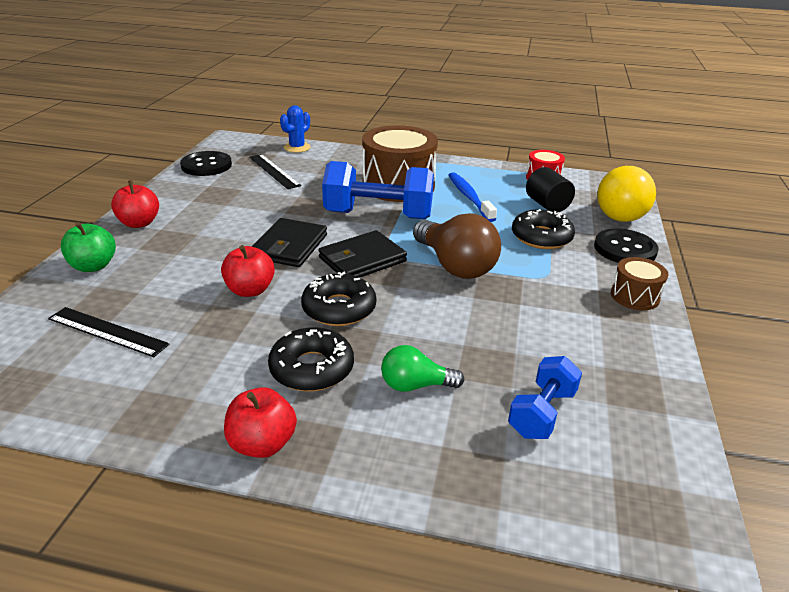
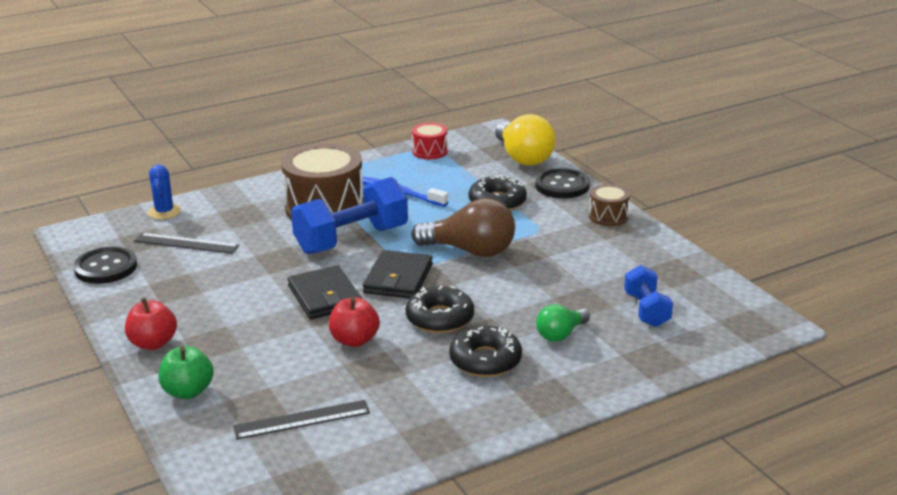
camera: 40 degrees left, 5 degrees down
(262, 444) = (526, 410): red apple -> none
(547, 205) = (465, 174): black cylinder -> none

